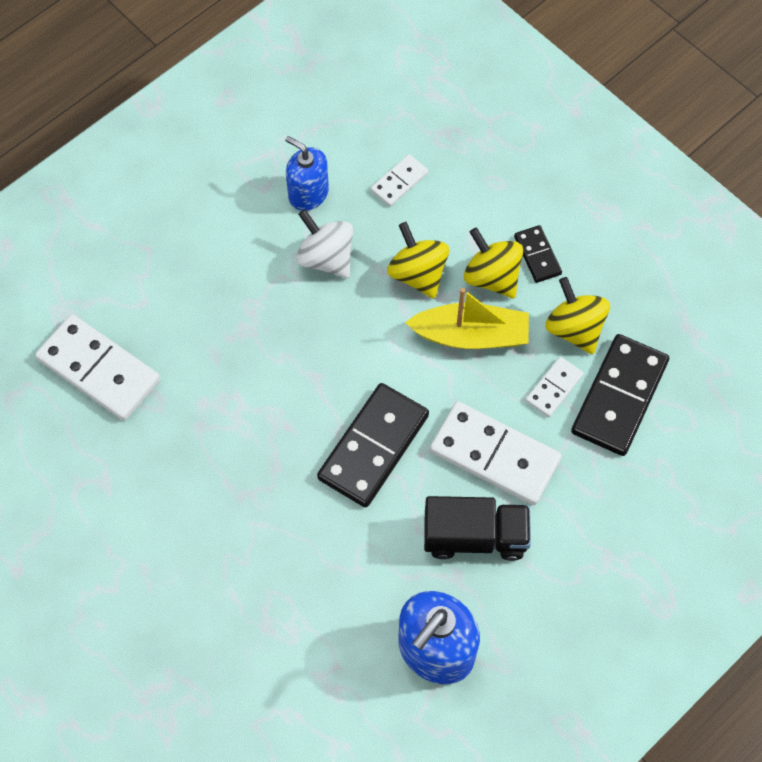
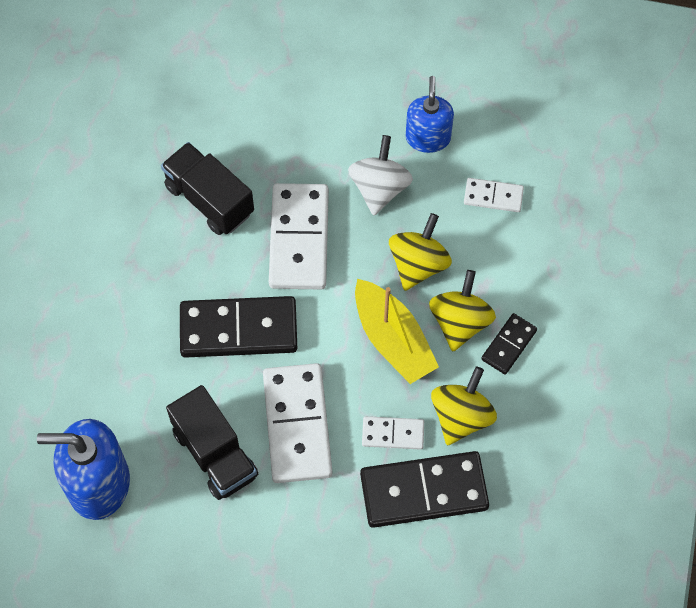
camera: 55 degrees right, 0 degrees up
(99, 370) = (162, 97): white domino -> white domino (299, 239)
(232, 394) = (209, 200): none -> black truck

